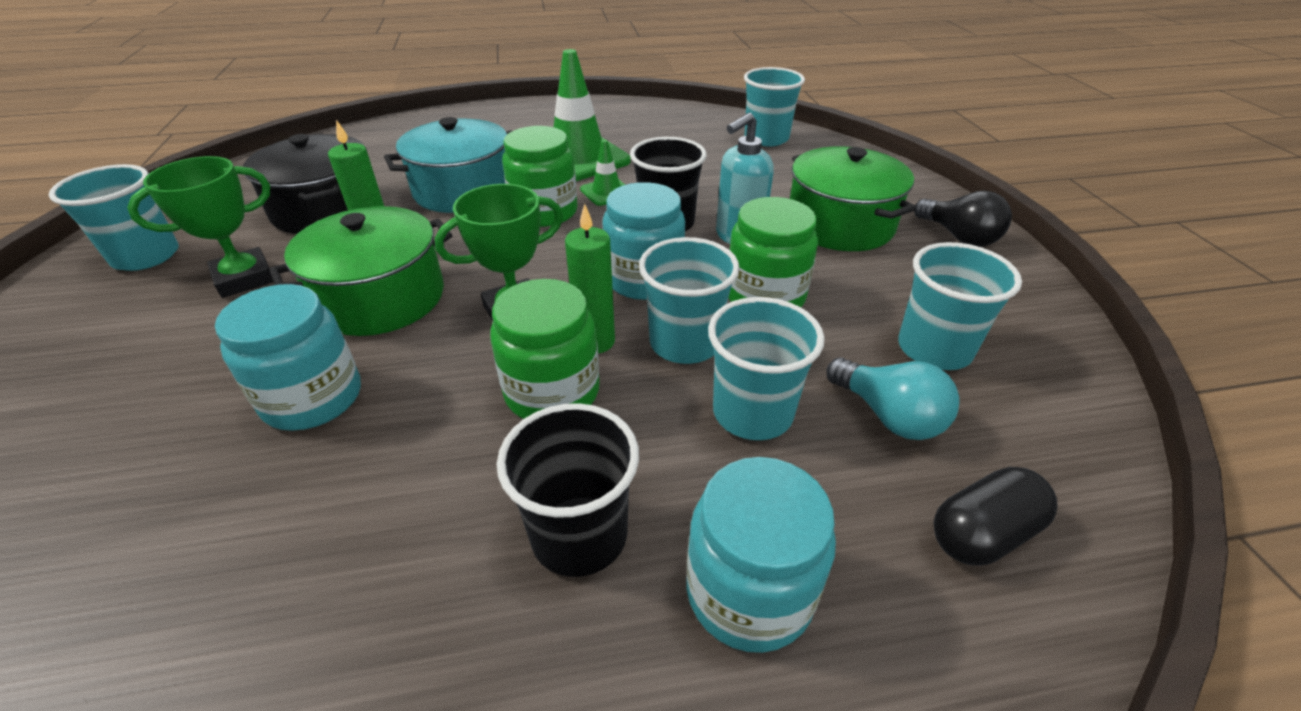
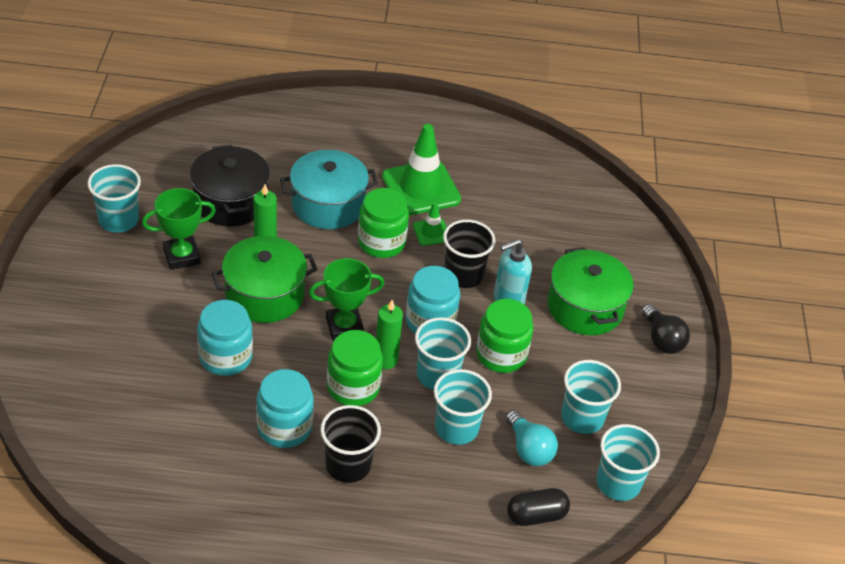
camera: 10 degrees right, 5 degrees up
(749, 592) = (415, 509): turquoise jar -> turquoise jar (284, 427)
(766, 138) = (580, 200): turquoise cup -> turquoise cup (618, 483)

